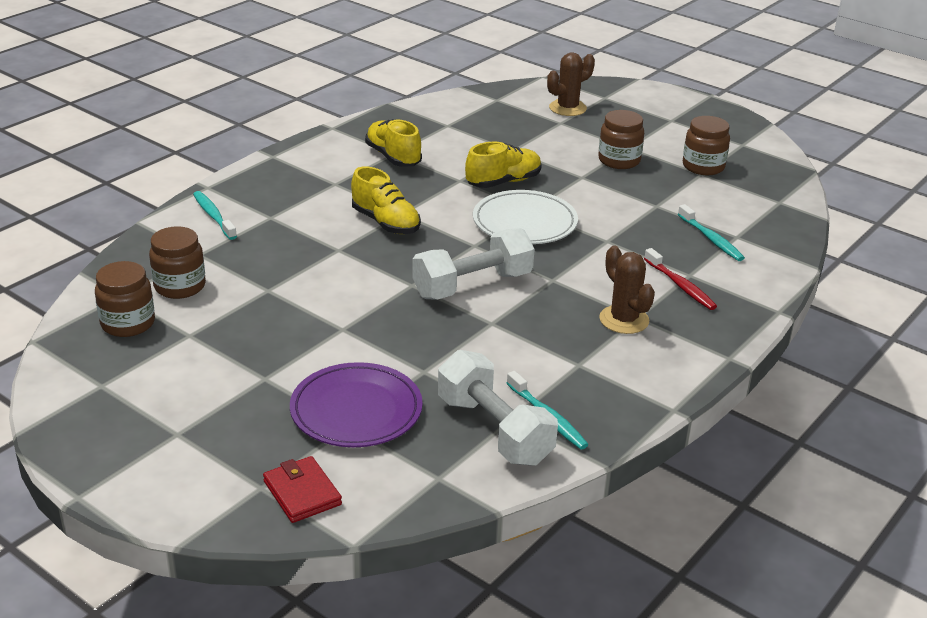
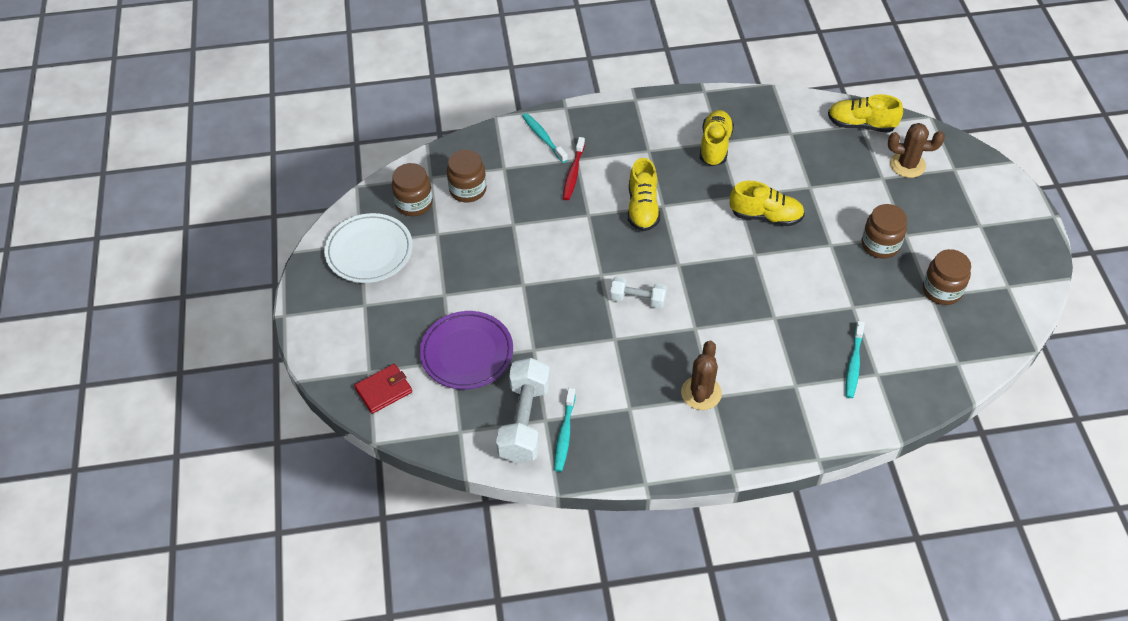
camera: 45 degrees right, 20 degrees up
(213, 216) = (543, 138): turquoise toothbrush -> turquoise toothbrush turned 45 degrees counterclockwise
(302, 493) = (384, 390): red wallet -> red wallet turned 45 degrees clockwise
(472, 285) = (638, 299): white dumbbell -> white dumbbell, size x0.58
(497, 99) = (861, 125): none -> yellow shoe
(524, 223) = (736, 264): white plate -> white plate (369, 251)
(680, 285) = (776, 390): red toothbrush -> red toothbrush (573, 173)

